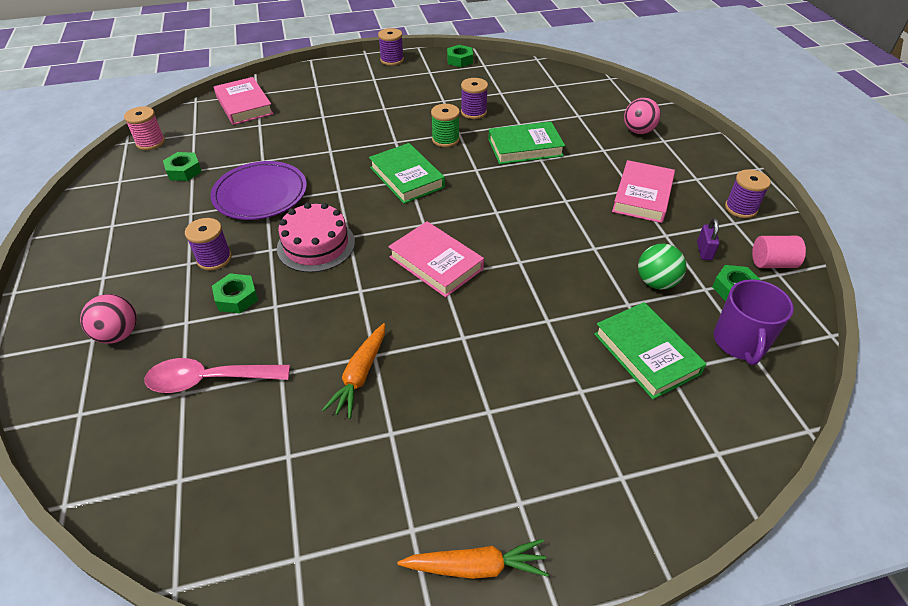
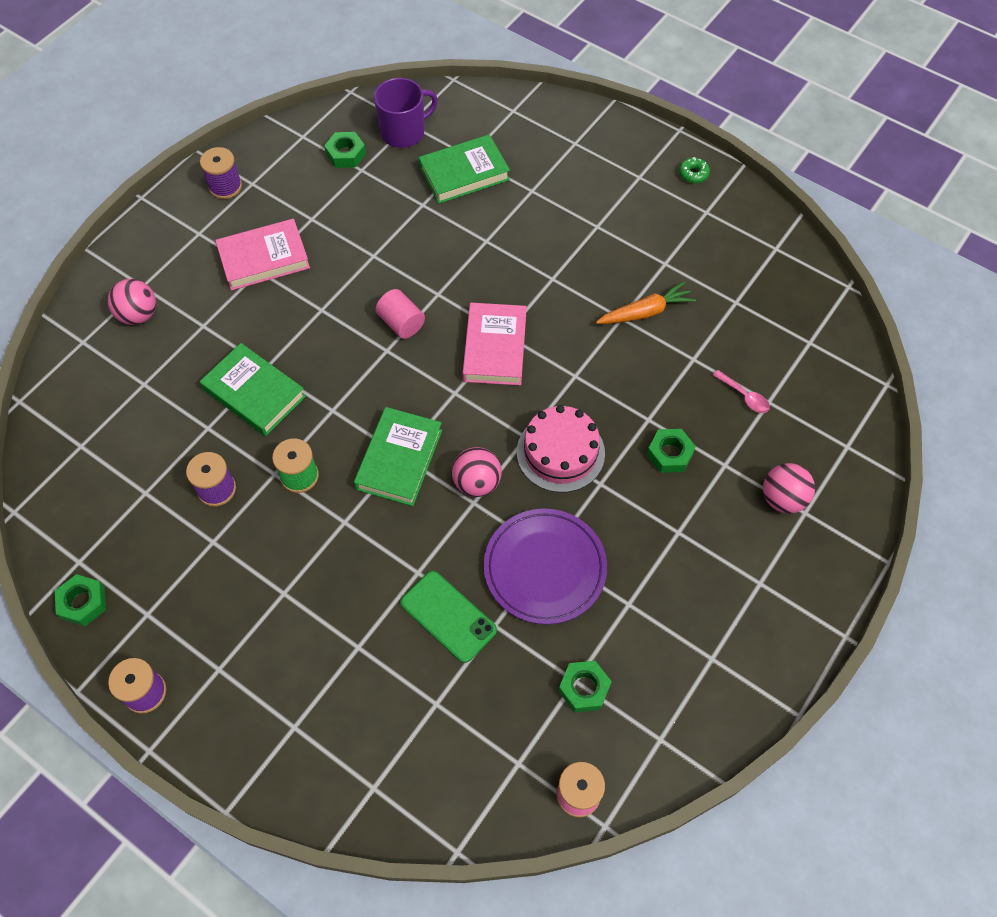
camera: 130 degrees left, 15 degrees up
(209, 380) = (744, 396): pink spoon -> pink spoon, size x0.52
(214, 259) = (654, 516): purple spool -> none
(244, 105) = (412, 771): pink book -> none
(292, 148) = (448, 616): none -> green phone
(349, 198) = (477, 483): none -> pink ball
(475, 566) = (693, 174): orange carrot -> green donut
(646, 353) = (464, 173): green book -> green book turned 45 degrees clockwise
(656, 282) = (381, 199): green ball -> none
(704, 251) = (312, 187): purple padlock -> none
(772, 263) = (291, 144): pink cylinder -> pink cylinder (401, 323)

